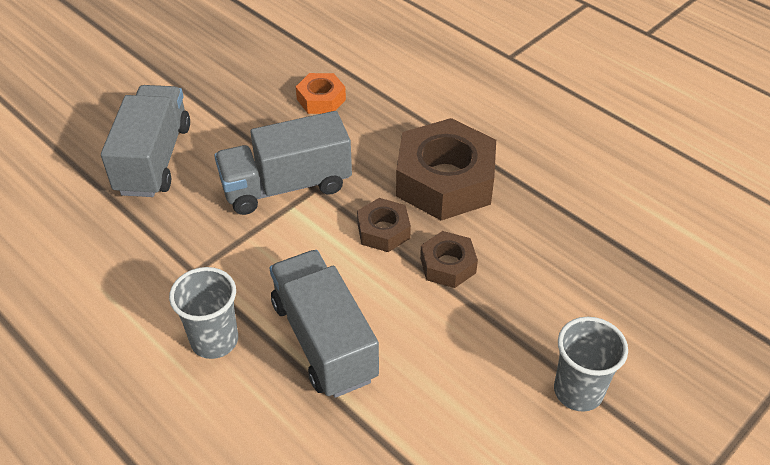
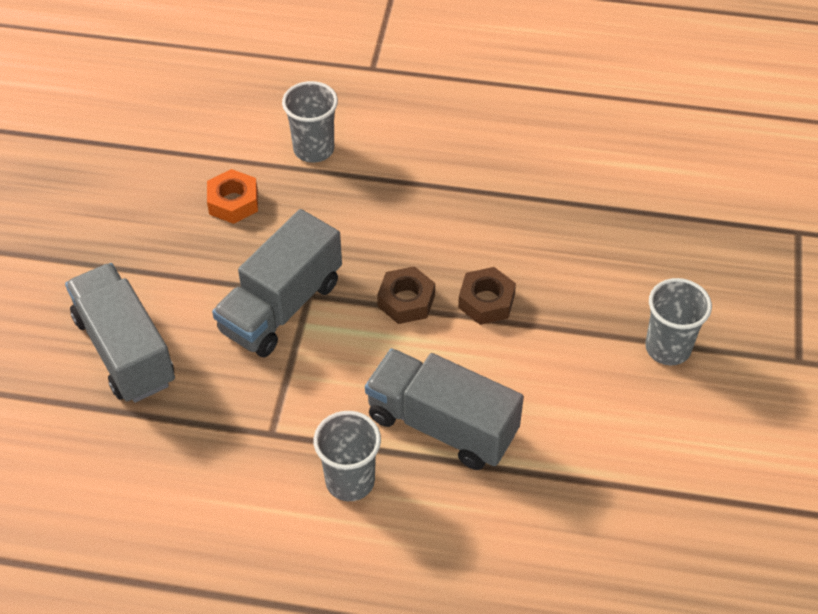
camera: 35 degrees left, 5 degrees up
(413, 91) = (314, 149): none -> grey cup
(445, 181) = (419, 225): brown nut -> none

